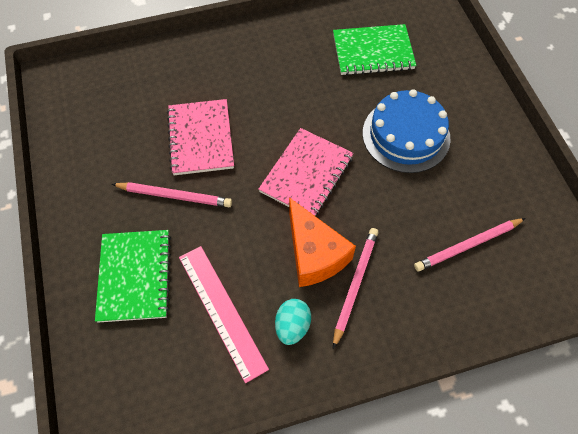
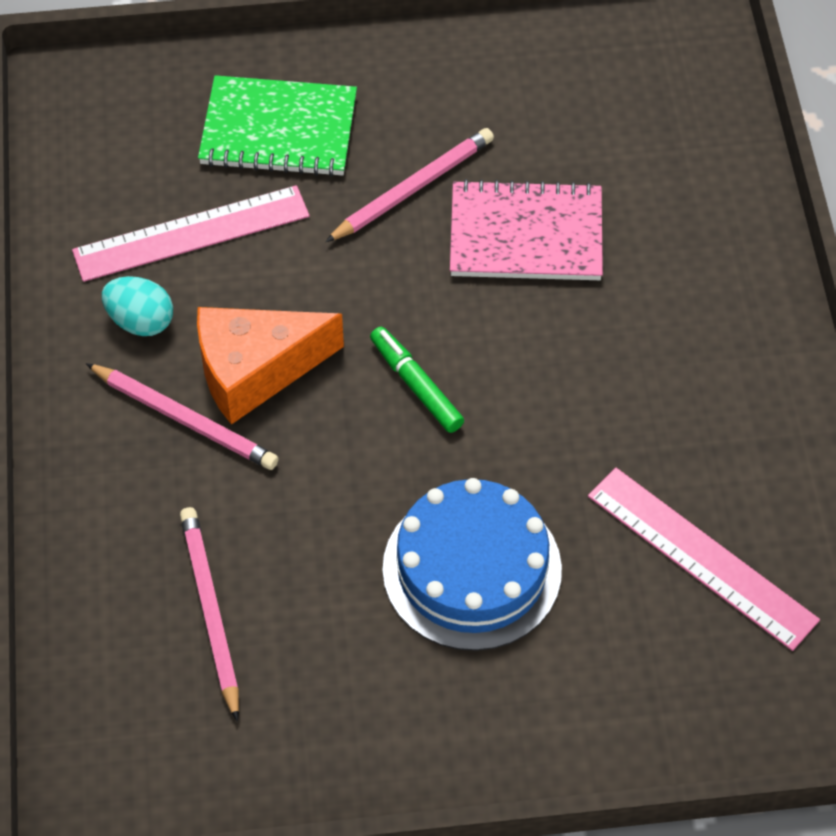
camera: 100 degrees right, 5 degrees down
(174, 196) = (413, 188): pink pencil -> pink pencil turned 150 degrees counterclockwise
(306, 174) = (416, 385): pink notebook -> green marker
(373, 52) = (701, 558): green notebook -> pink ruler

